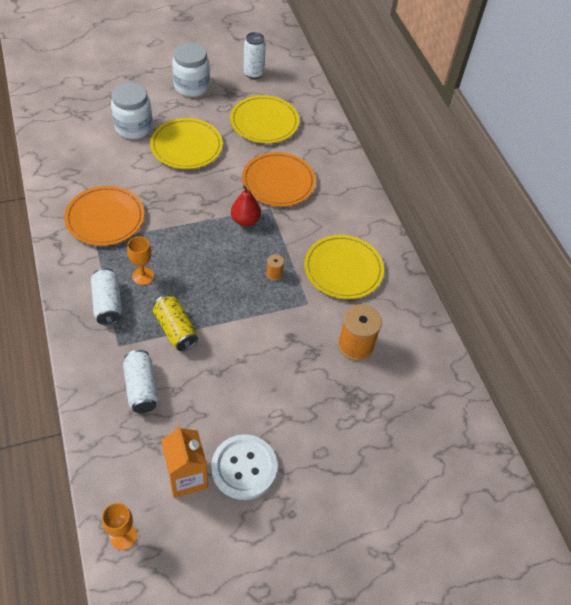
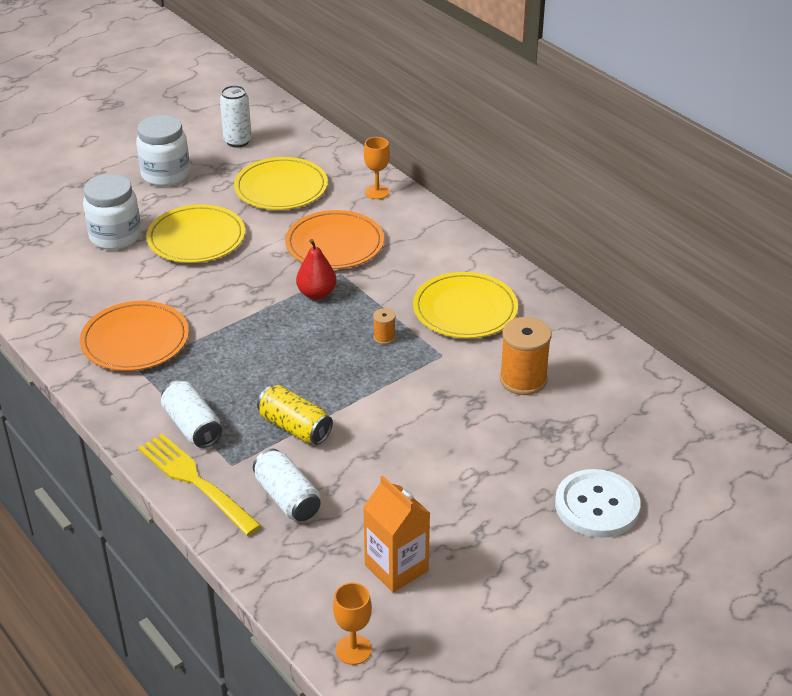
camera: 15 degrees left, 15 degrees down
(87, 351) = (195, 481): none -> yellow fork
(143, 276) = (221, 385): orange goblet -> orange goblet (377, 192)
(244, 468) = (460, 537): white button -> white button (597, 506)

